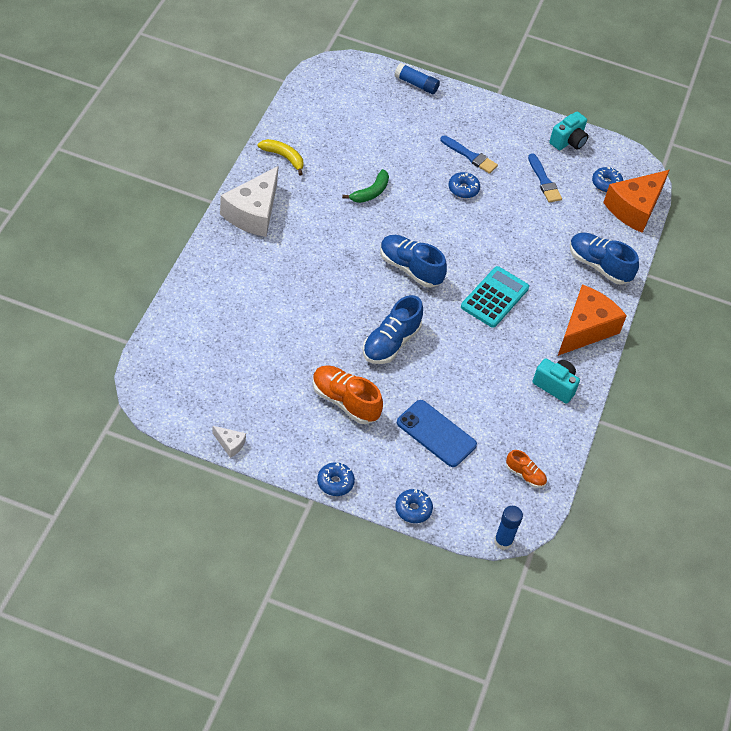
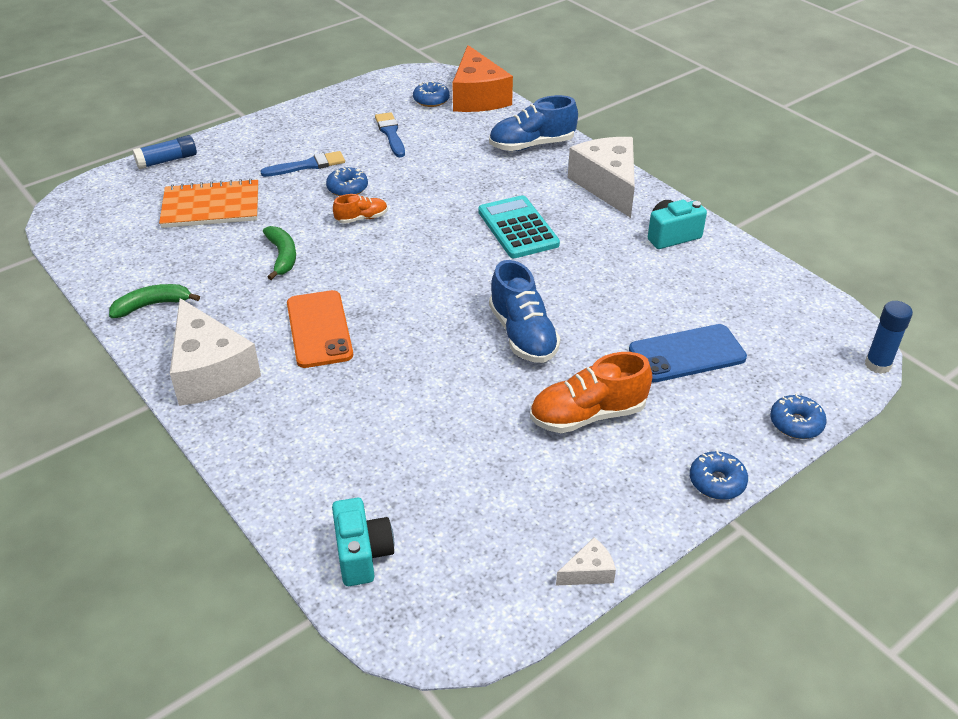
camera: 50 degrees left, 10 degrees down
(283, 157) = (152, 305): yellow banana -> green banana
(321, 243) = (319, 329): none -> orange phone
(389, 132) = (211, 207): none -> orange notebook
(410, 268) = (424, 273): blue shoe -> none
(525, 475) = (786, 308): orange shoe -> orange shoe (361, 218)
(544, 181) = (390, 134): blue brush -> blue brush turned 120 degrees counterclockwise
(568, 141) = (355, 100): turquoise camera -> turquoise camera (362, 554)
(585, 329) = (607, 185): orange cheese -> white cheese

